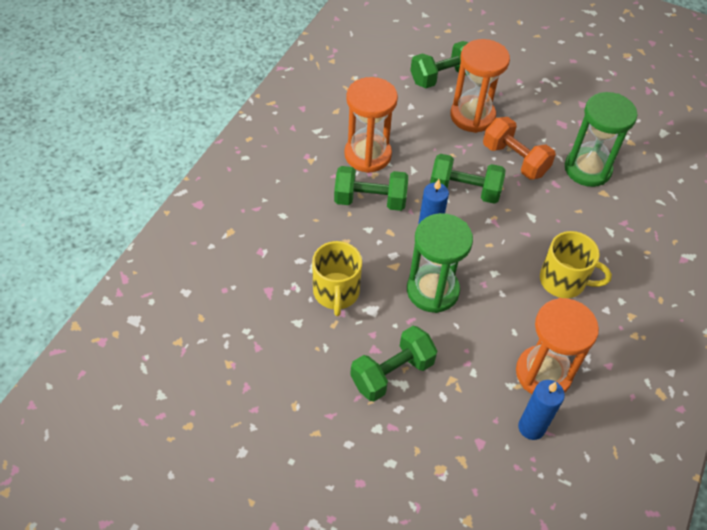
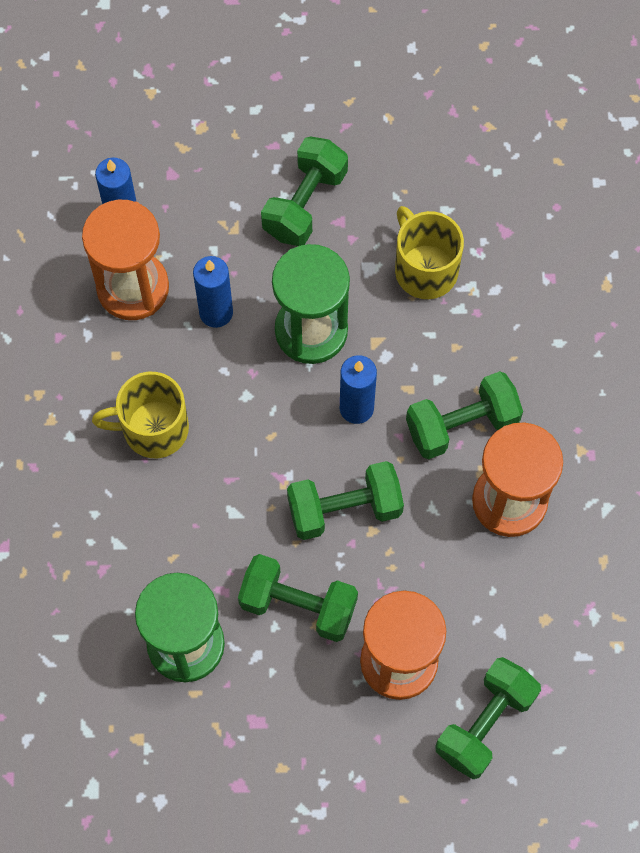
camera: 155 degrees right, 15 degrees up
(491, 330) = (216, 312): none -> blue candle
(515, 160) = (298, 605): orange dumbbell -> green dumbbell

